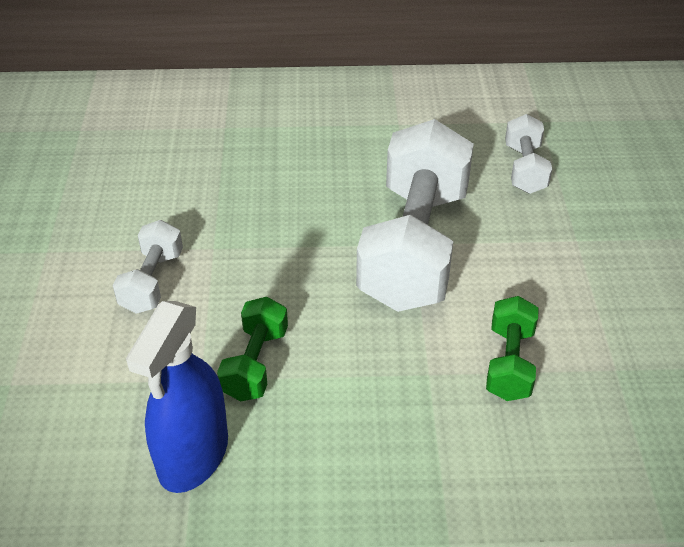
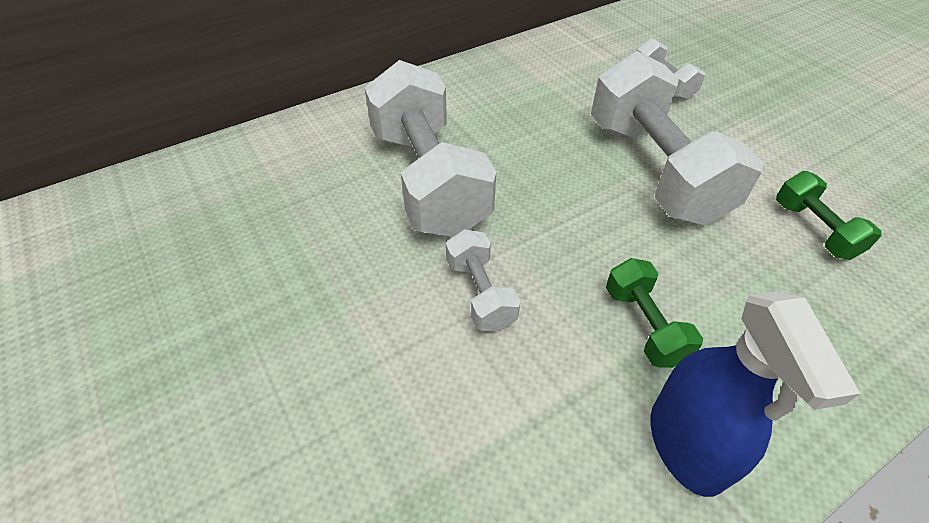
camera: 30 degrees left, 5 degrees up
(201, 176) = (428, 180): none -> white dumbbell

